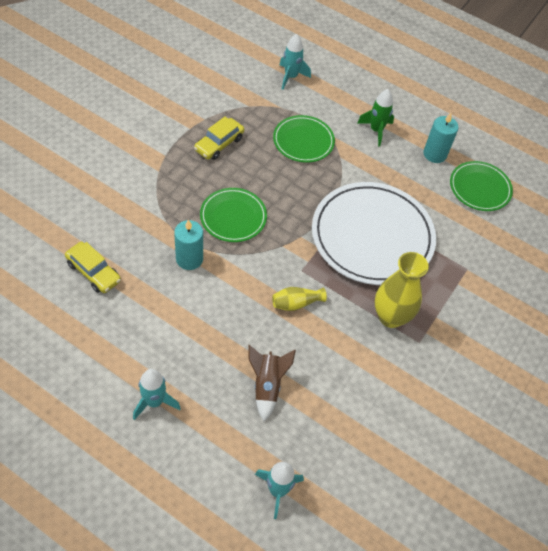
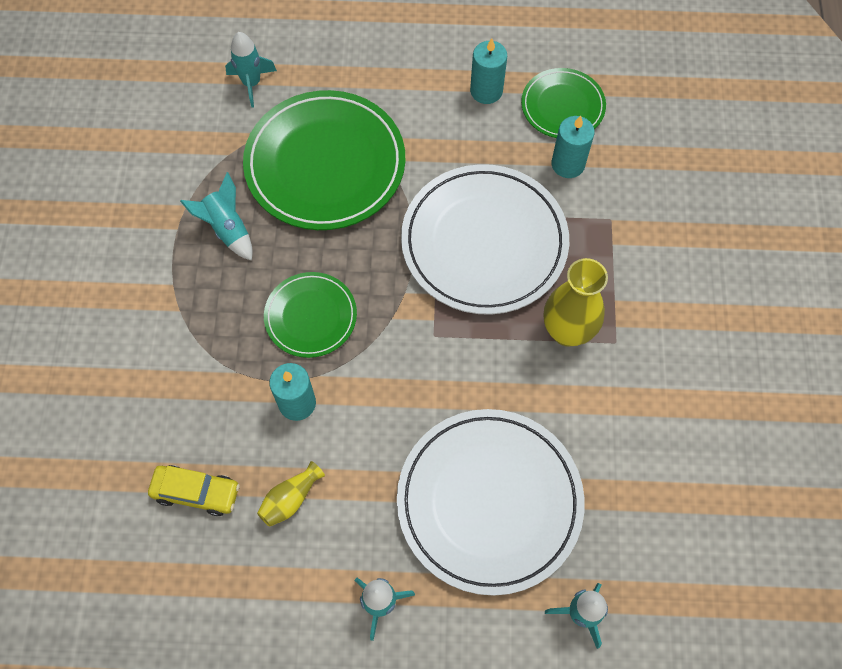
camera: 25 degrees left, 10 degrees up
(219, 144) = (227, 229): yellow car -> turquoise rocket
(267, 385) = (489, 502): brown rocket -> white plate
(296, 303) = (455, 381): yellow vase -> yellow vase (290, 499)
(303, 141) = (325, 164): green plate -> green plate, size x1.86
(376, 130) = (400, 98): green rocket -> none
(460, 222) = (568, 164): none -> turquoise candle

